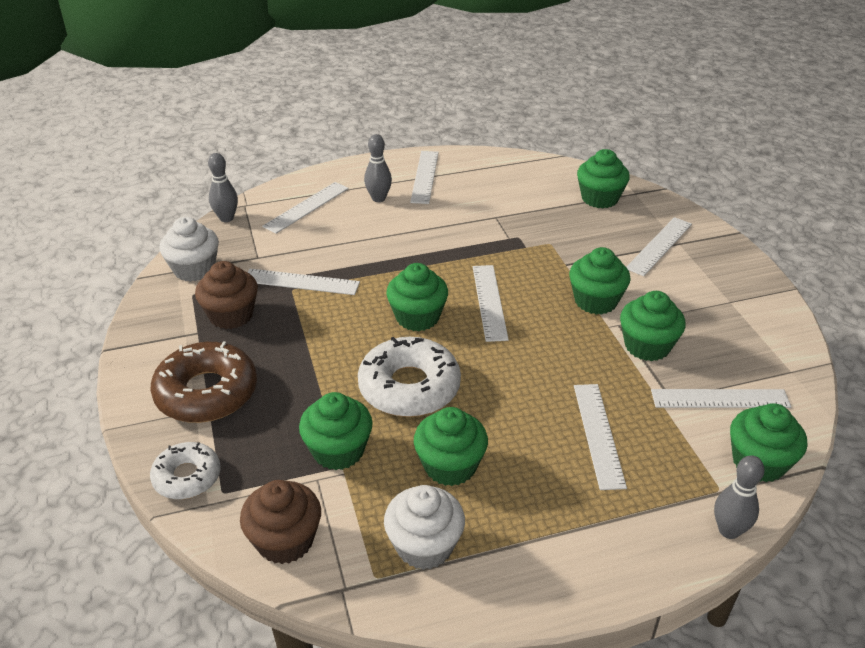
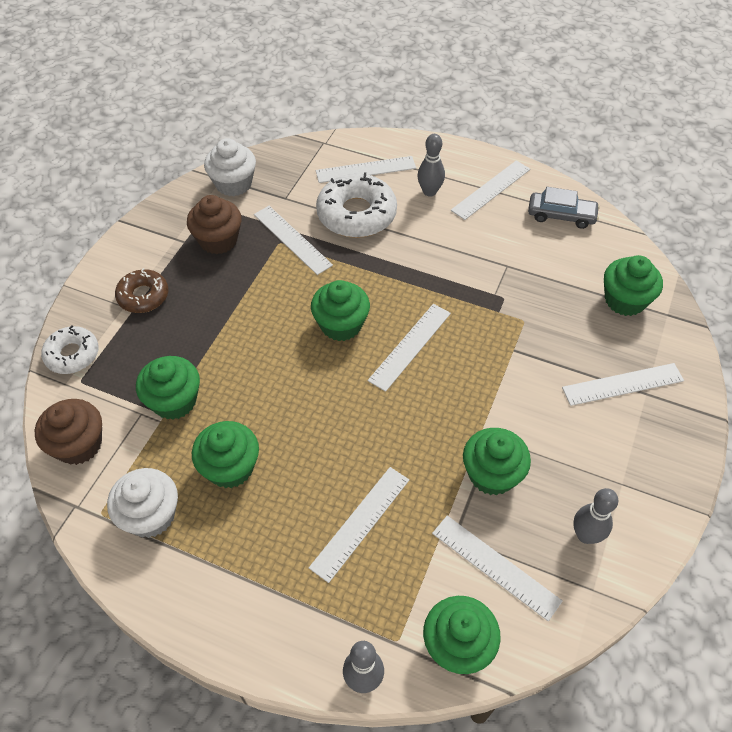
camera: 40 degrees right, 15 degrees up
(206, 392) = (143, 296): brown donut -> brown donut, size x0.60
(226, 218) = (299, 148): grey bowling pin -> grey bowling pin (586, 535)
(409, 387) = (271, 382): white donut -> white donut (356, 214)
(495, 170) = (561, 215): none -> grey car
(595, 301) = (498, 402): green cupcake -> none

